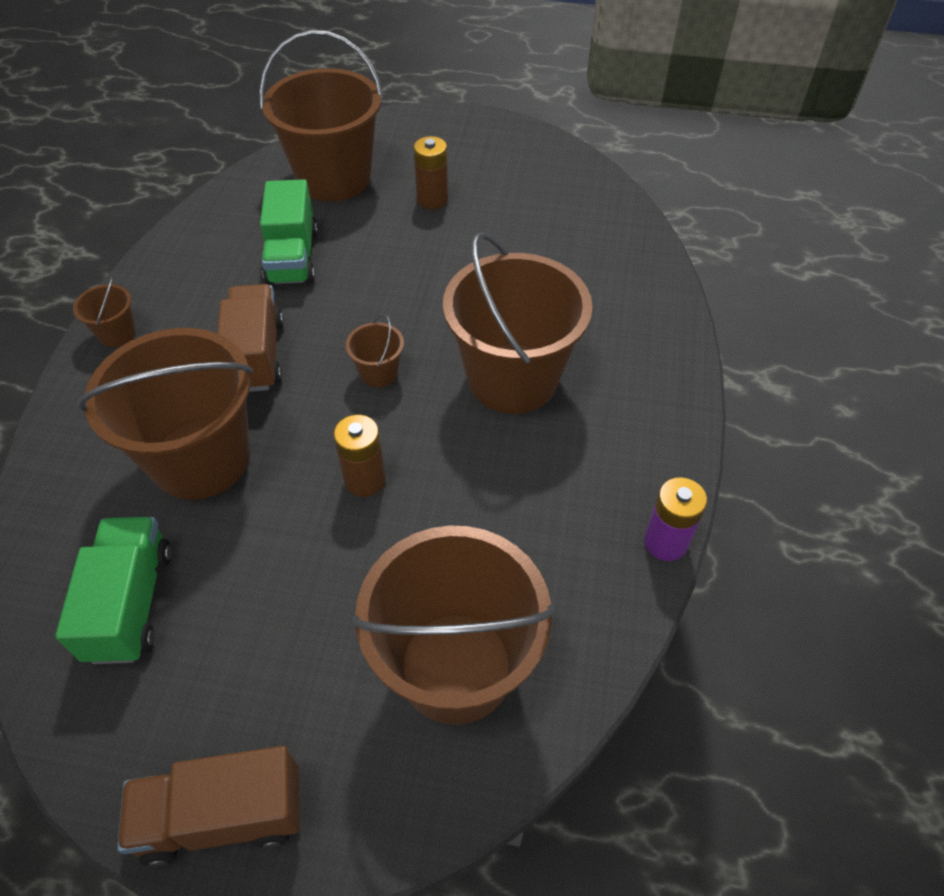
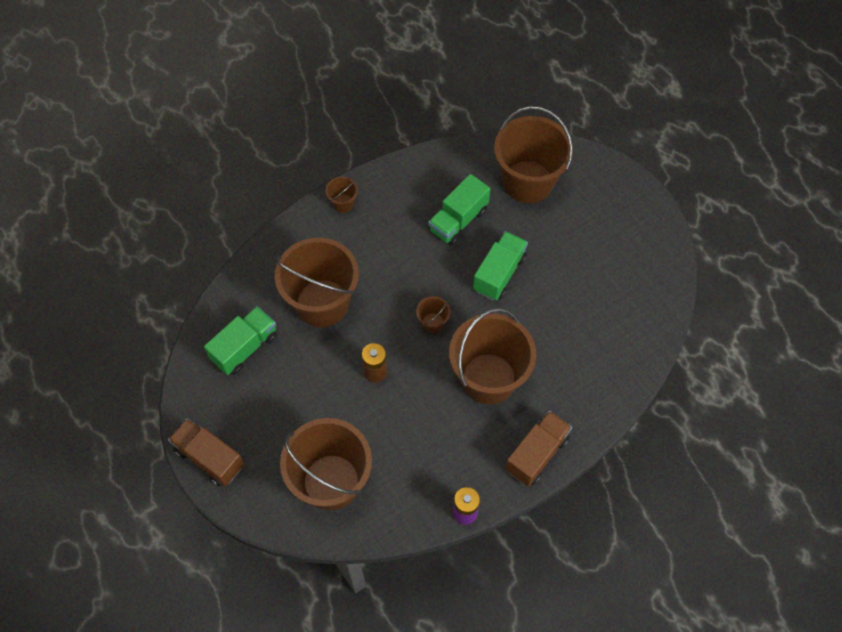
camera: 45 degrees right, 10 degrees up
(256, 355) = (390, 267): brown truck -> brown truck (536, 454)
(401, 273) = (499, 274): none -> green truck
(432, 199) = (564, 238): brown battery -> none

